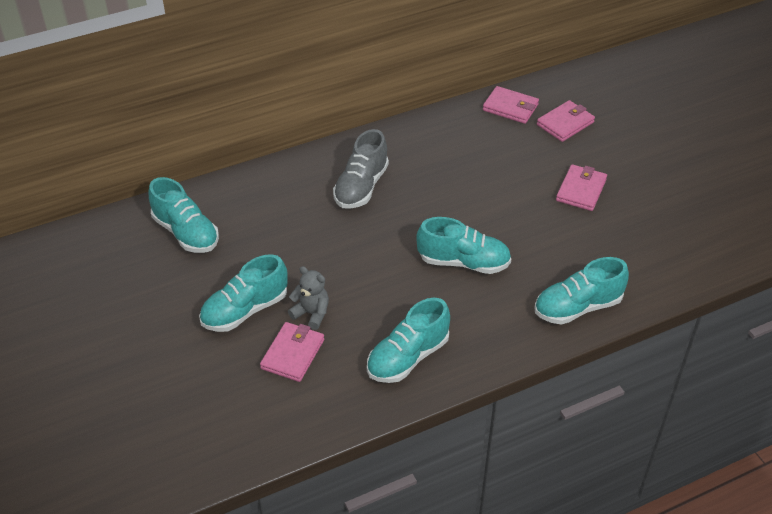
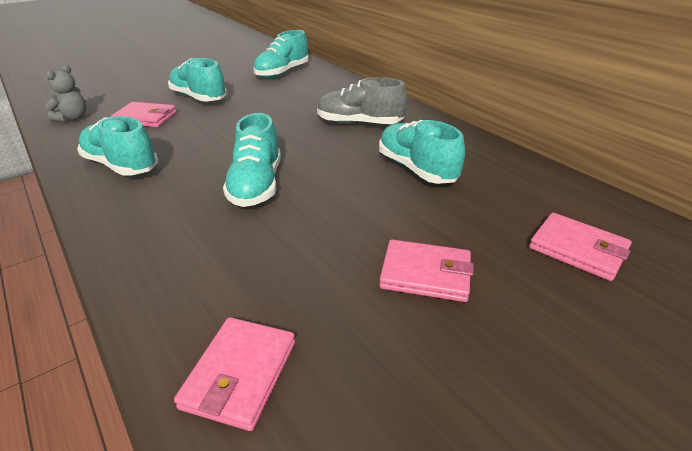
camera: 80 degrees right, 10 degrees down
(311, 313) = (191, 120): grey teddy bear -> grey teddy bear (73, 118)
(510, 107) = (567, 198): pink wallet -> pink wallet (240, 374)
(577, 307) = (167, 282): turquoise shoe -> turquoise shoe (416, 169)

